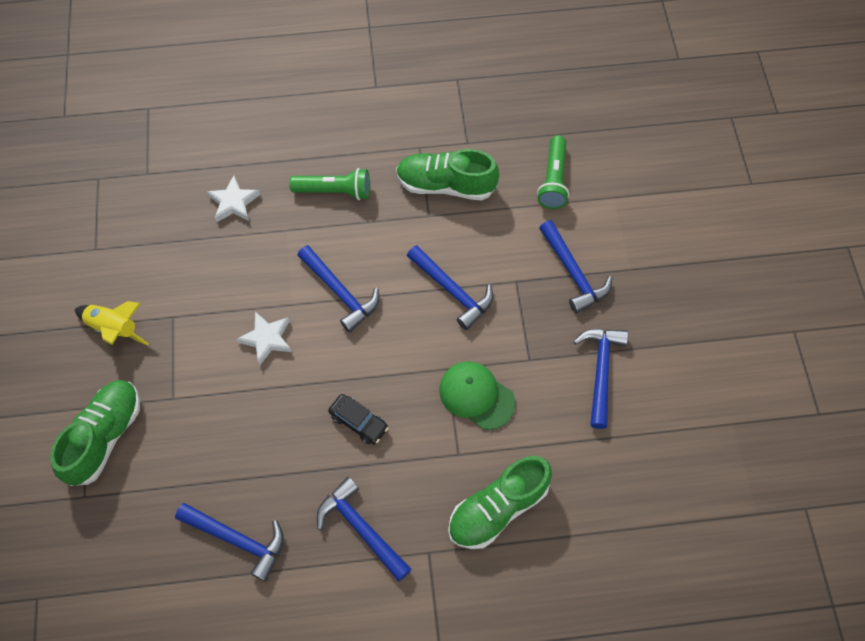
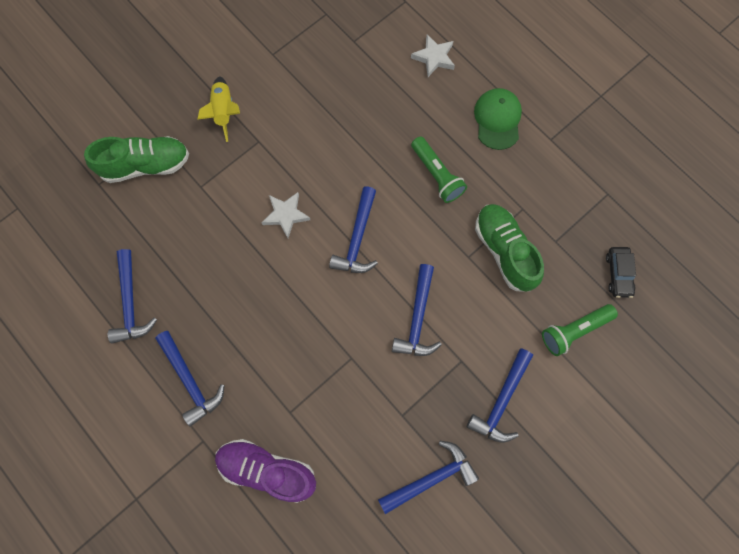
camera: 55 degrees right, 10 degrees up
(234, 202) = (374, 114): white star -> white star (434, 57)
(358, 422) = (267, 323): black car -> black car (618, 274)
(361, 528) = (190, 381): blue hammer -> blue hammer turned 135 degrees clockwise
(476, 396) = (344, 394): green cap -> green cap (497, 119)
(497, 508) = (267, 470): green shoe -> purple shoe

